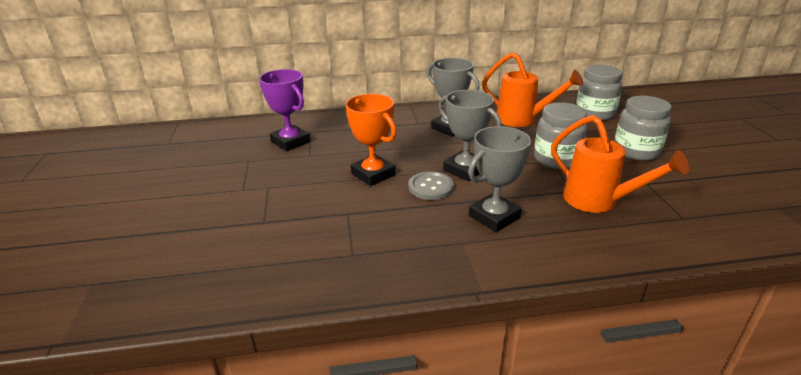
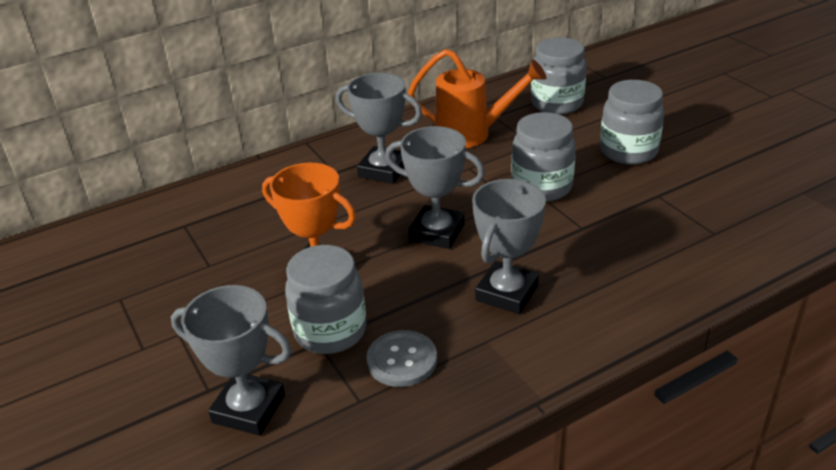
camera: 20 degrees left, 5 degrees up
(280, 239) = (249, 409): none -> grey trophy
(290, 142) = (165, 250): purple trophy -> none
(359, 209) = (330, 331): none -> grey jar
(431, 187) = (406, 271): grey button -> grey button (402, 360)
(599, 202) = (617, 236): orange watering can -> none

